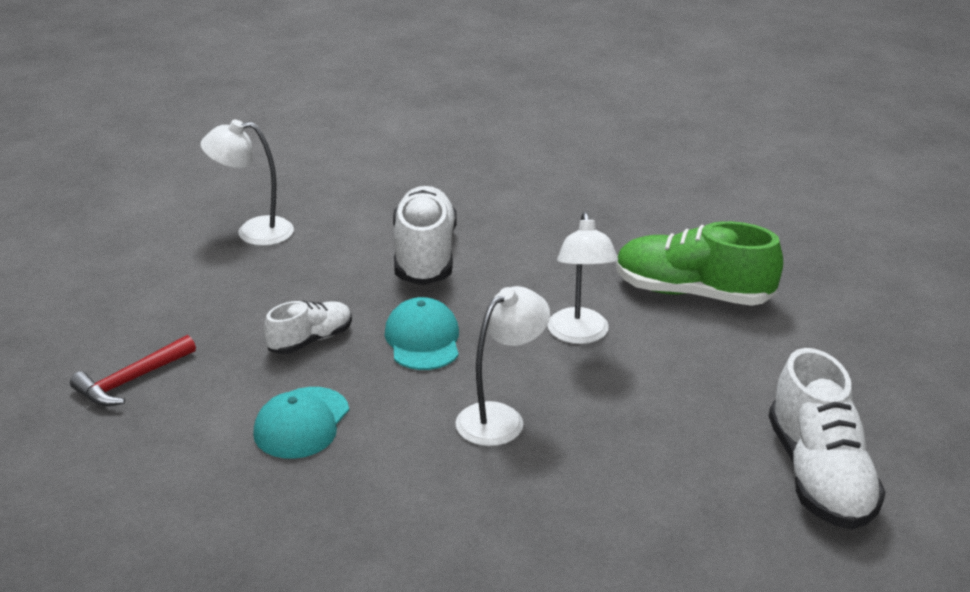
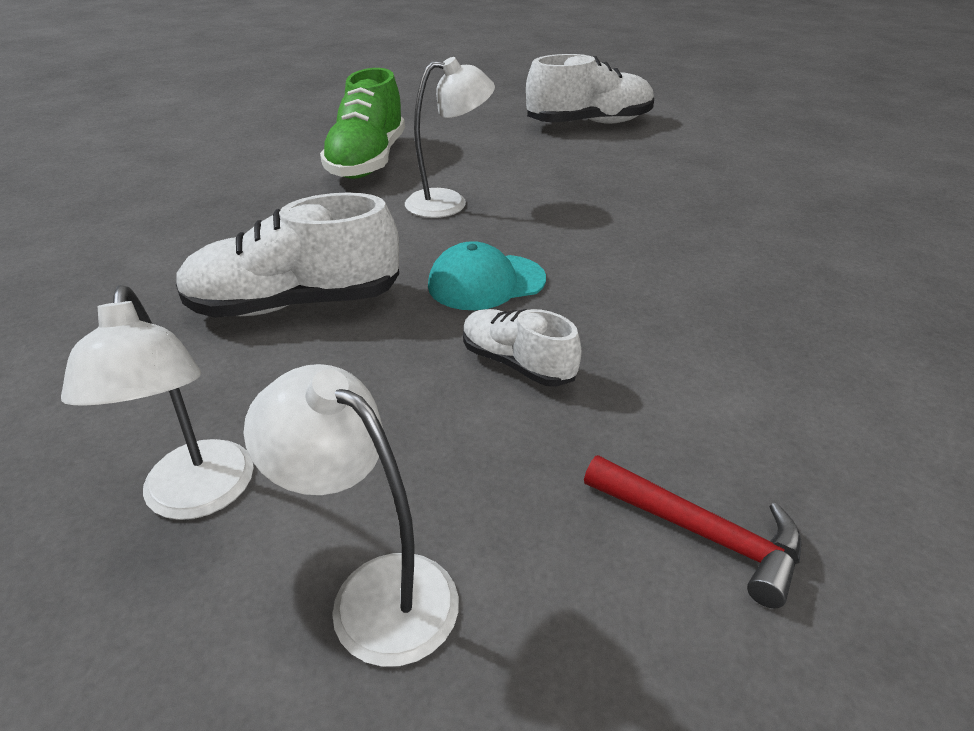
camera: 100 degrees left, 5 degrees up
(301, 423) = (683, 339): turquoise cap -> none
(500, 418) = (597, 228): white lamp -> white lamp (375, 592)

